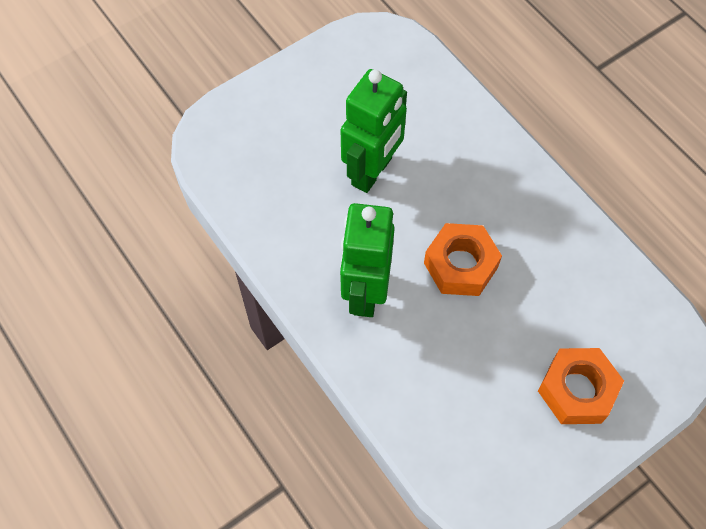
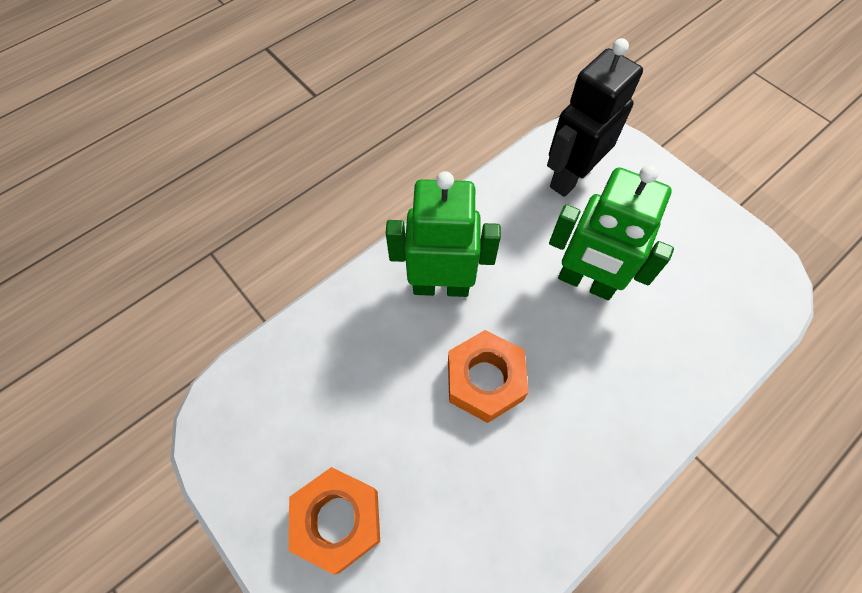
camera: 85 degrees right, 0 degrees up
(255, 163) = (570, 177): none -> black robot

